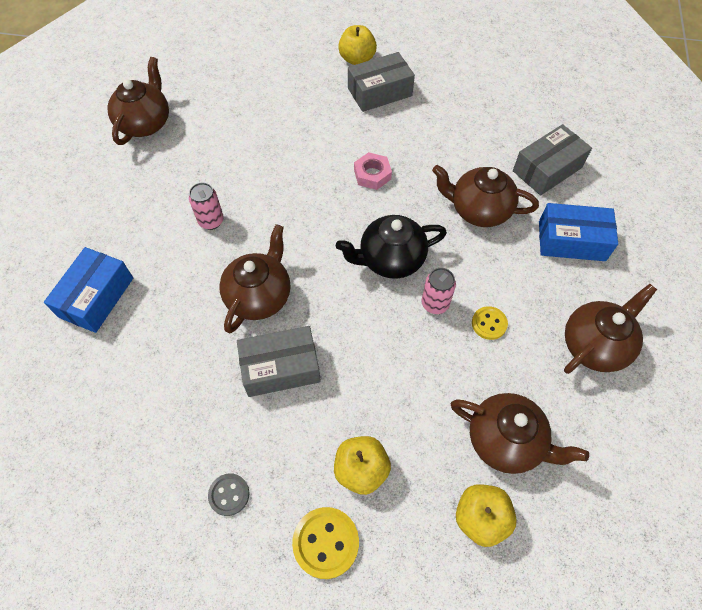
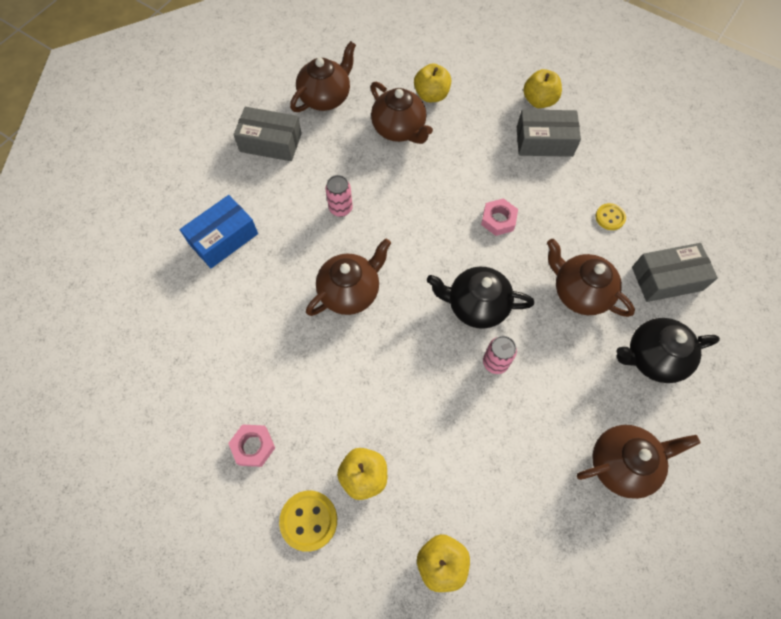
camera: 25 degrees right, 5 degrees up
(229, 495) = (253, 446): grey button -> pink nut
(252, 87) = (431, 95): none -> yellow apple
(281, 368) = (339, 361): grey box -> grey box (270, 142)
(489, 323) = (534, 401): yellow button -> yellow button (610, 217)
(506, 441) = (496, 510): brown teapot -> brown teapot (399, 129)
(571, 241) = (653, 357): blue box -> black teapot

